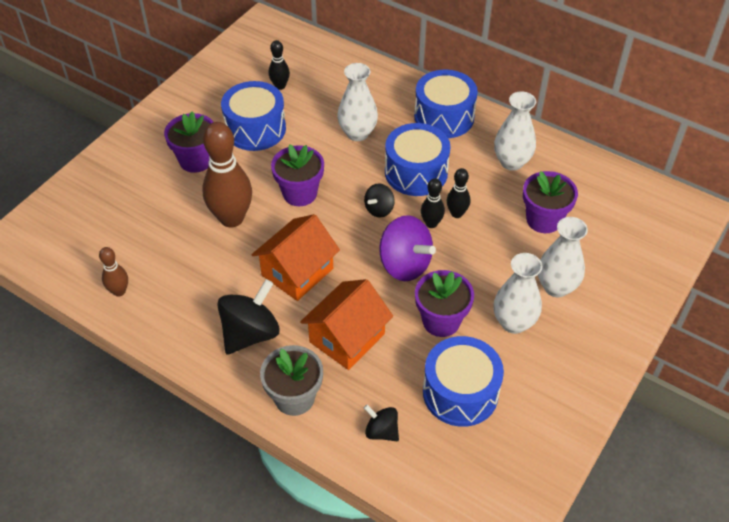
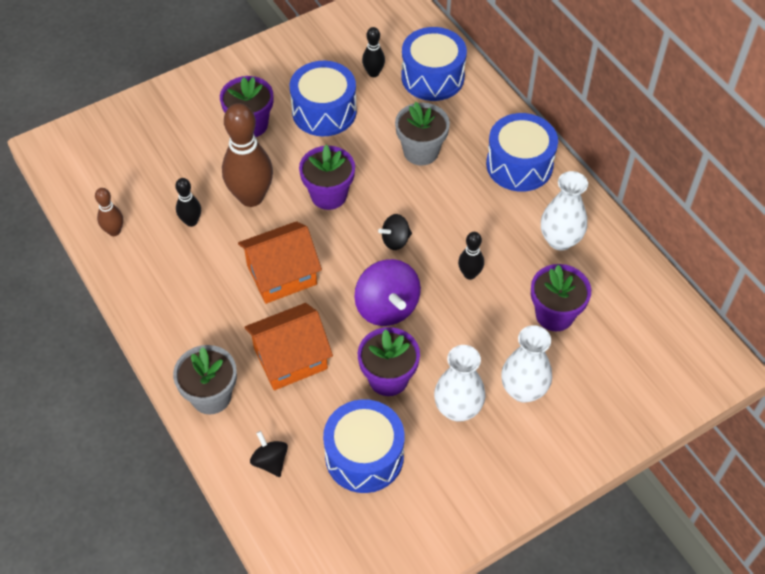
camera: 25 degrees right, 5 degrees up
(250, 333) = (206, 318): black spinning top -> none
(357, 133) = (421, 151): white vase -> grey flower pot
(416, 172) = (455, 215): blue drum -> blue drum (432, 77)
(431, 223) = (438, 275): black bowling pin -> black bowling pin (191, 221)

